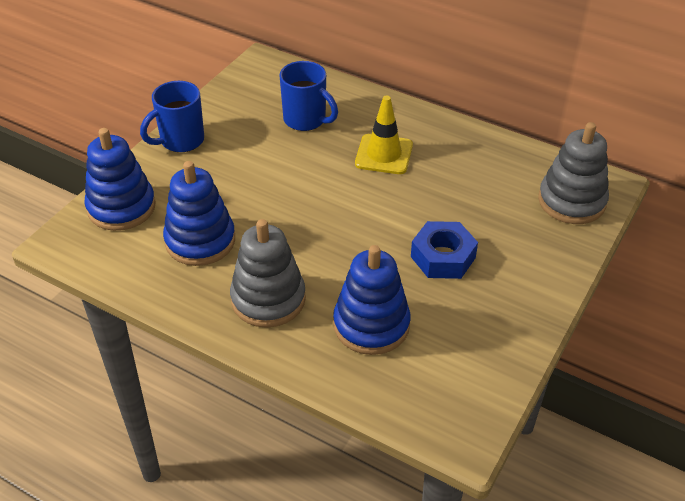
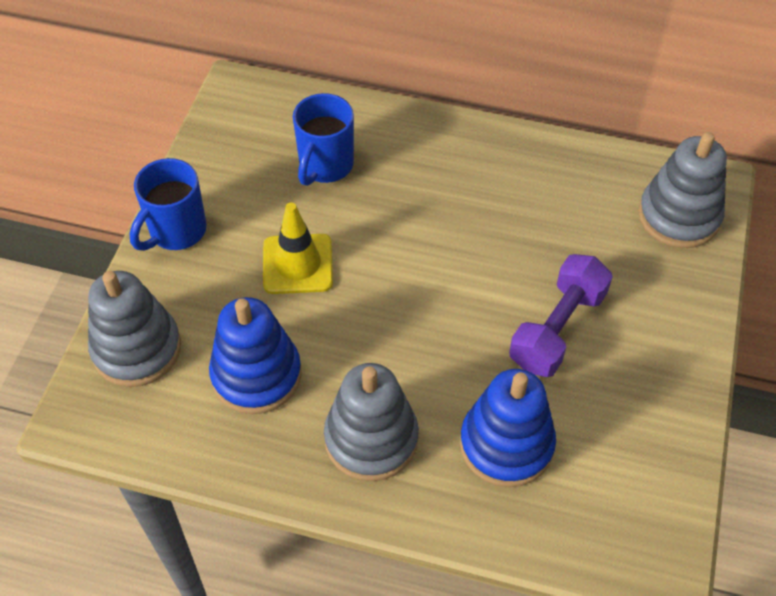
camera: 15 degrees left, 10 degrees up
(121, 207) = (137, 349): blue stacking toy -> grey stacking toy
(306, 120) = (325, 166): blue mug -> blue mug turned 90 degrees clockwise
(384, 154) = (438, 197): yellow traffic cone -> yellow traffic cone (298, 264)
(443, 257) = (557, 329): blue nut -> purple dumbbell

